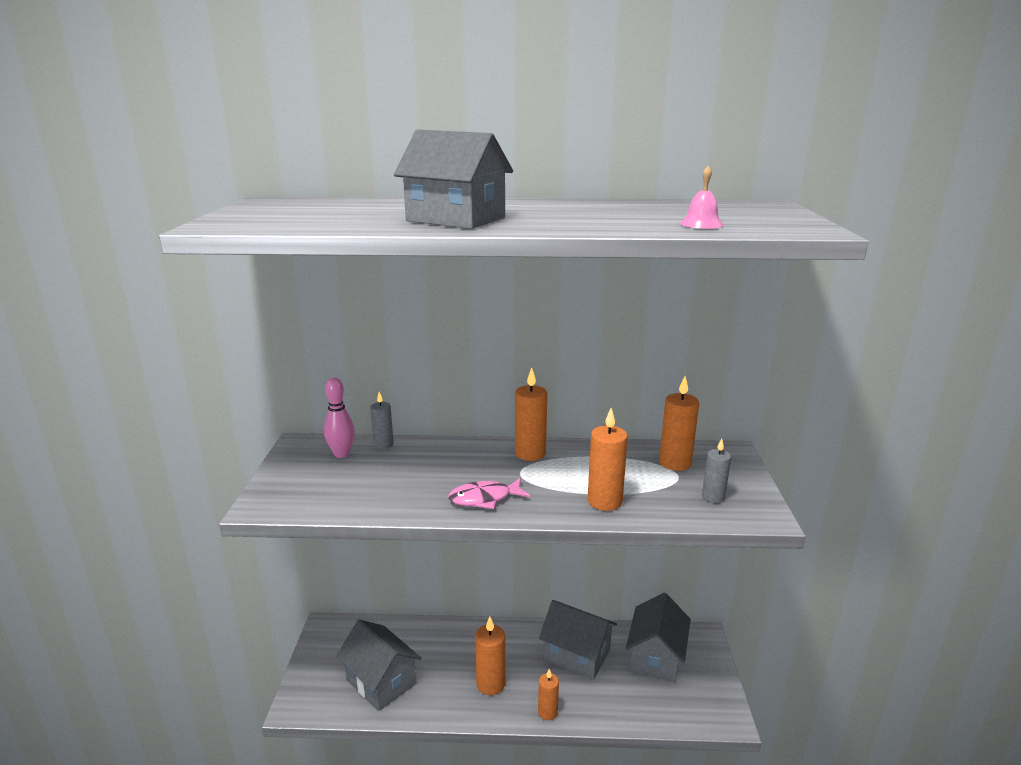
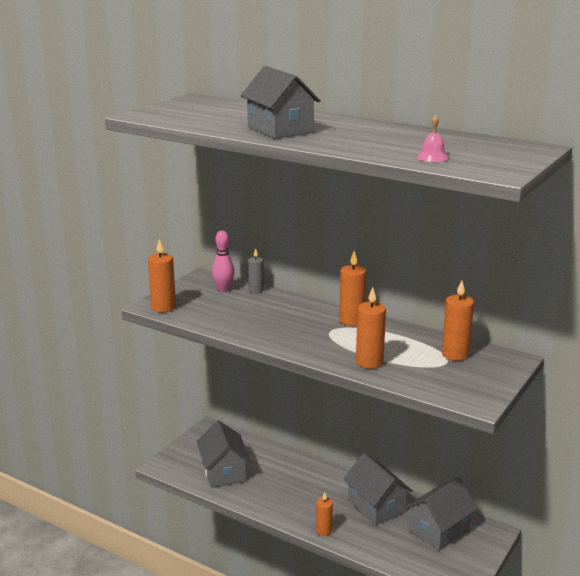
camera: 30 degrees right, 0 degrees up
(484, 498) = (289, 339): pink fish -> none
(490, 684) = (297, 500): orange candle -> orange candle (163, 307)
(713, 497) = (455, 382): grey candle -> none

